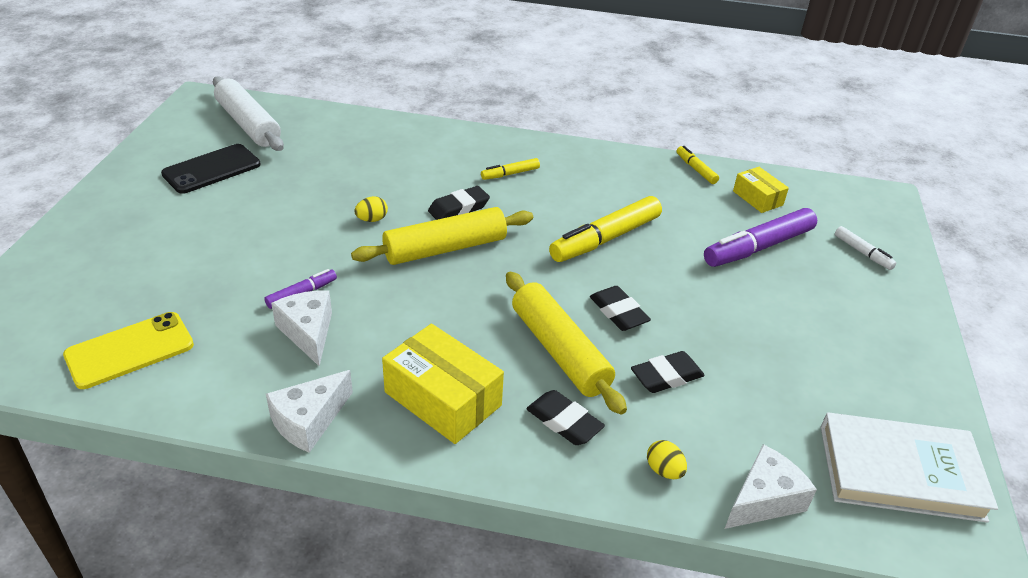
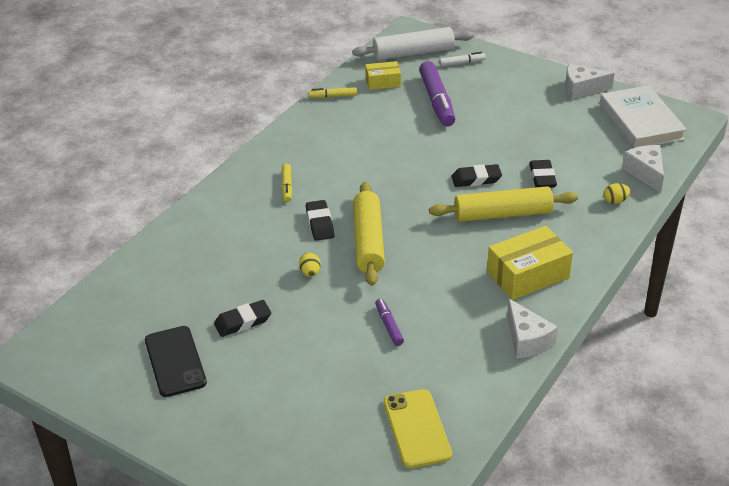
camera: 65 degrees left, 0 degrees up
(248, 124) = (105, 328): white rolling pin -> white rolling pin (413, 53)
(308, 332) = (436, 328): white cheese -> white cheese (582, 89)
(564, 422) = (565, 228): black eraser -> black eraser (243, 322)
(606, 239) = (395, 162): yellow marker -> none
(900, 472) = (641, 121): white book -> white book turned 45 degrees counterclockwise

